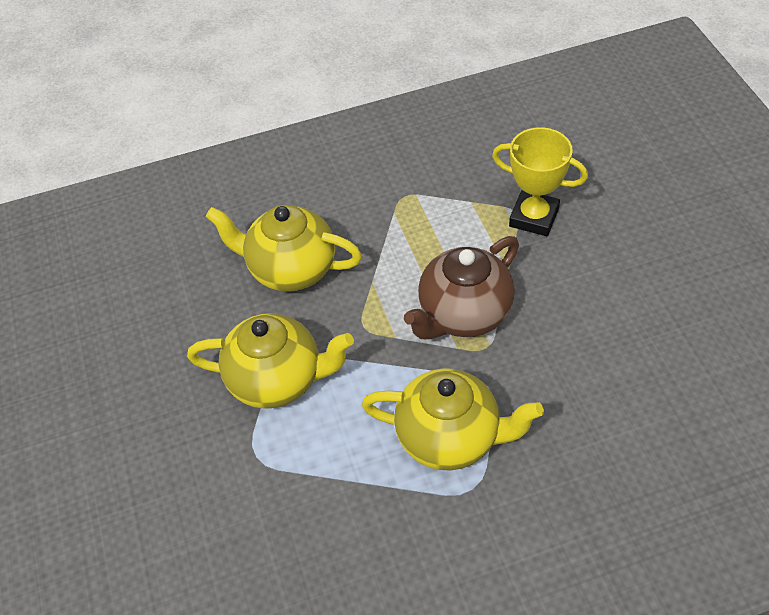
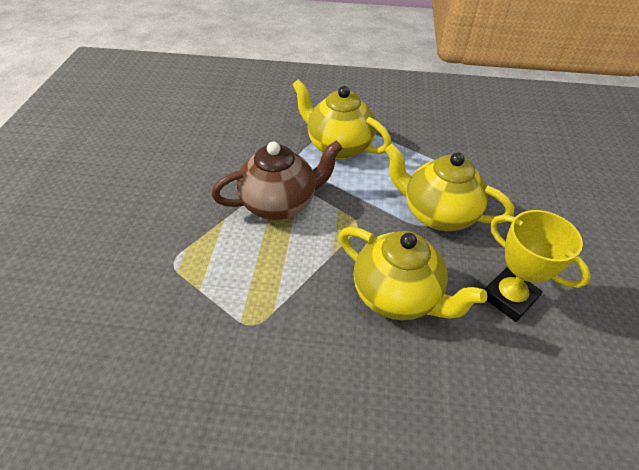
camera: 160 degrees left, 5 degrees down
(534, 217) = (164, 251): yellow trophy -> yellow trophy (509, 297)

